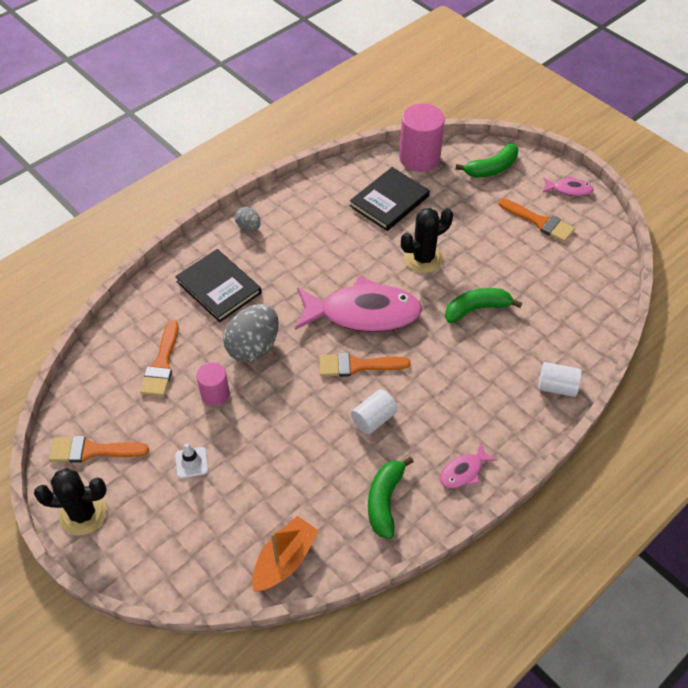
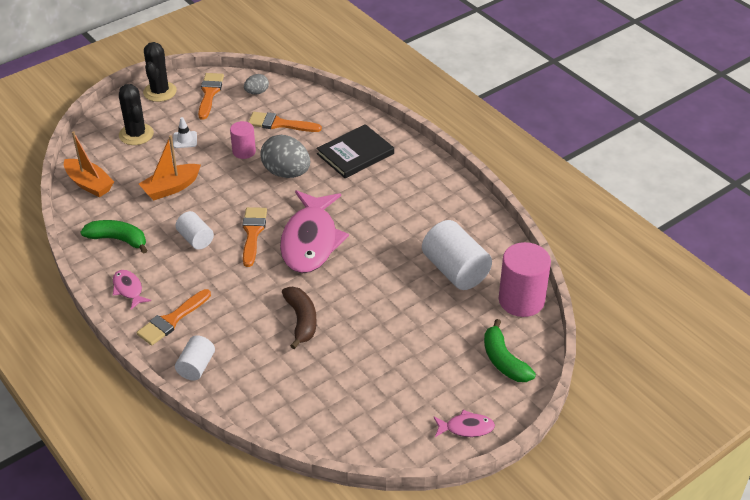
camera: 95 degrees right, 10 degrees down
(248, 227) = (426, 172): grey egg -> grey egg (257, 92)
(287, 461) = (171, 188): none -> orange boat
(389, 201) = (455, 270): black book -> white cylinder
(423, 258) = (372, 288): black cactus -> black cactus (136, 134)
(476, 309) = (301, 320): green banana -> brown banana
(539, 222) = (415, 390): orange brush -> orange brush (172, 320)
(569, 189) = (466, 428): pink fish -> pink fish turned 105 degrees counterclockwise

